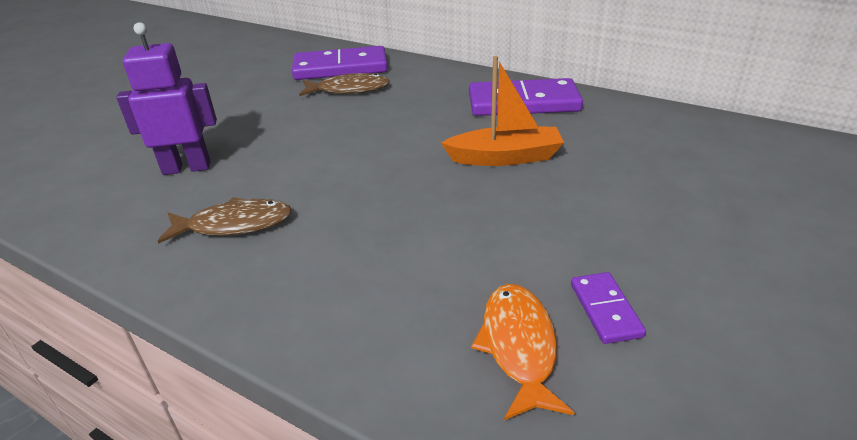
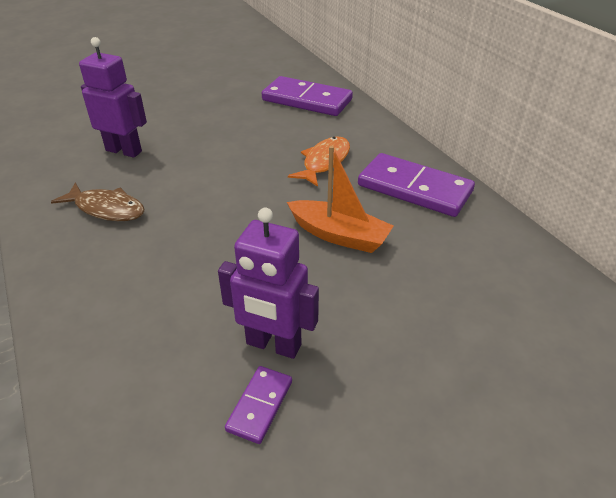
camera: 30 degrees right, 5 degrees up
(349, 90) = (291, 123): brown fish -> none
(519, 347) = (170, 397): orange fish -> orange fish (324, 162)
(556, 260) = (273, 345): none -> purple robot

